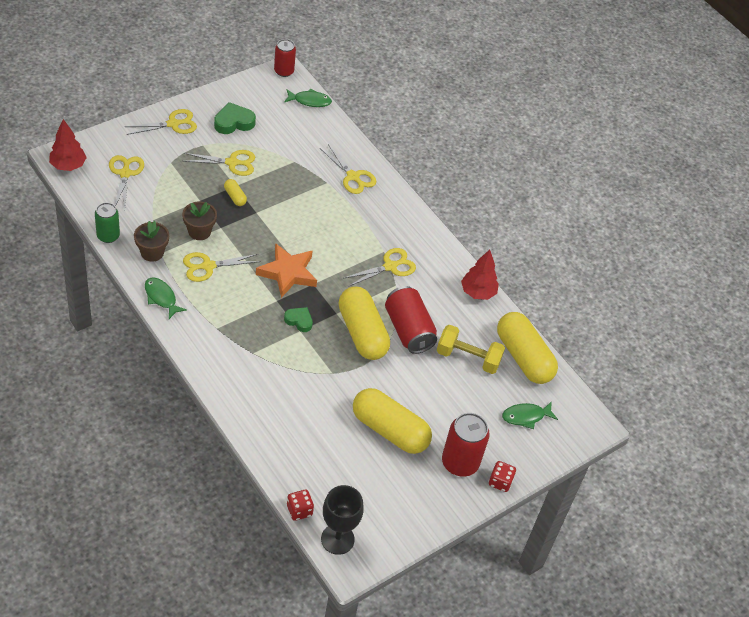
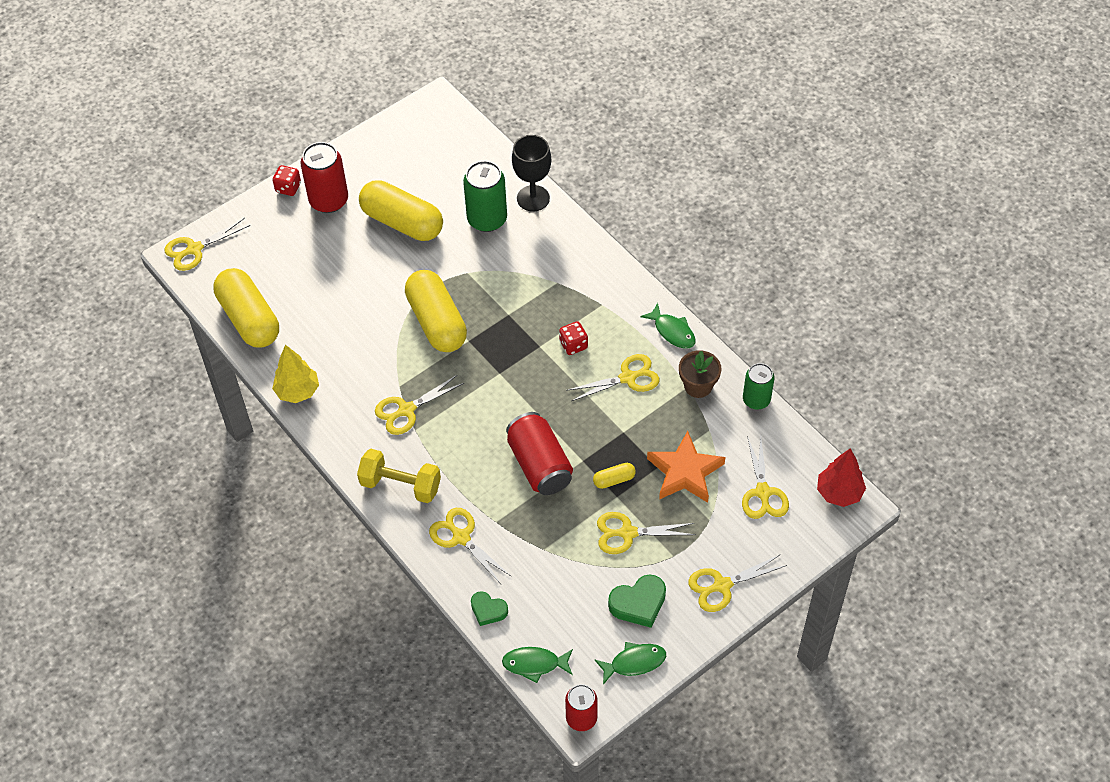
camera: 175 degrees left, 5 degrees up
(199, 231) = (648, 422): brown flower pot -> none
(235, 197) = (614, 480): yellow capsule -> yellow capsule turned 75 degrees counterclockwise
(288, 273) = (531, 383): orange star -> orange star (685, 472)
(299, 321) = (510, 326): green heart -> green heart (488, 610)
(299, 510) = (488, 140): red dice -> red dice (573, 345)
(309, 422) = (487, 219): none -> green can
(337, 539) = (449, 121): black goblet -> black goblet (533, 198)
(408, 330) = (383, 333): red can -> red can (539, 465)
(468, 358) = (314, 309): yellow dumbbell -> yellow dumbbell (400, 485)
(478, 292) = (297, 391): red tree -> yellow tree
(526, 416) = (254, 254): green fish -> green fish (634, 662)
(581, 429) = (194, 249): none -> yellow scissors

